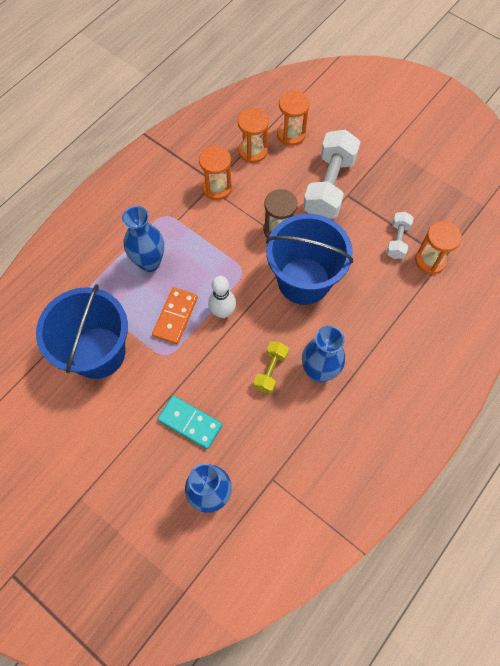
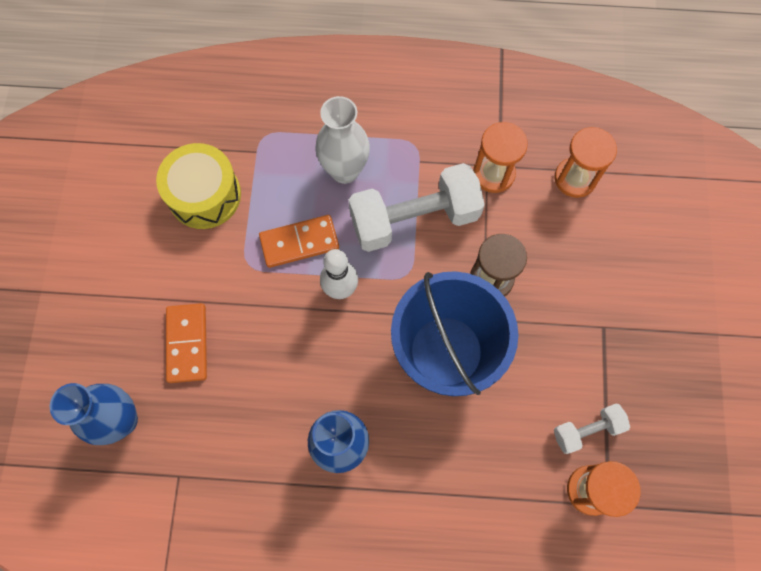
camera: 55 degrees right, 5 degrees up
(98, 352) = (204, 195): blue bucket -> yellow drum
(149, 262) = (345, 170): blue vase -> white vase
(190, 422) = (187, 343): turquoise domino -> orange domino
(270, 370) = (305, 389): yellow dumbbell -> none
(291, 134) = (636, 205): orange hourglass -> none
(329, 186) = (598, 298): white dumbbell -> white dumbbell (414, 219)

